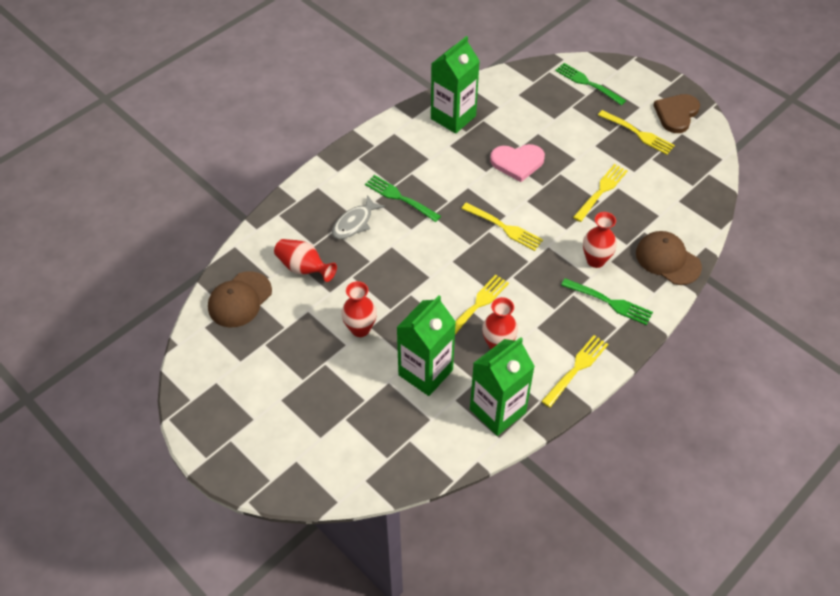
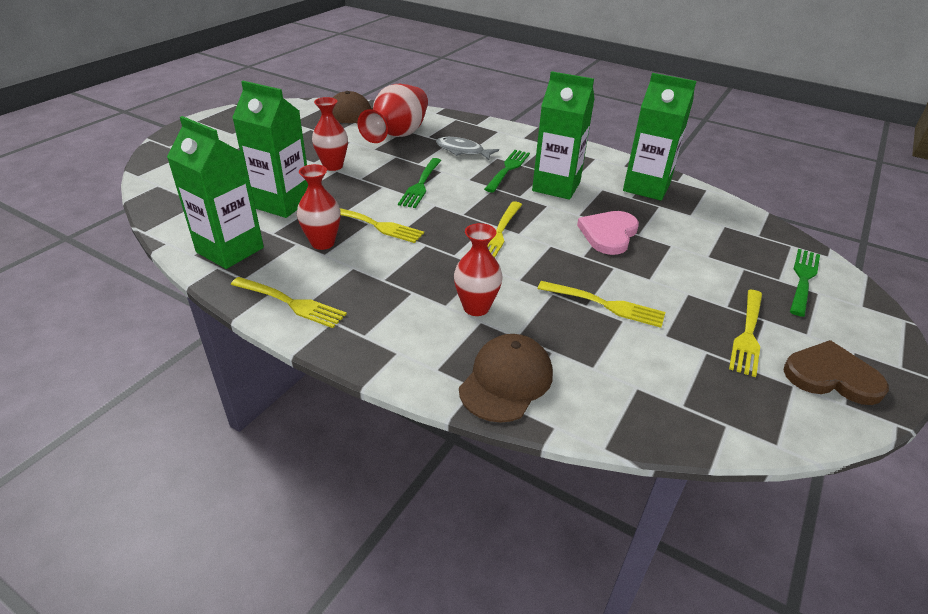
camera: 75 degrees right, 15 degrees down
(304, 268) = (398, 135): red vase -> red vase, size x1.59
(439, 173) = (556, 186): none -> green carton
(517, 162) = (608, 234): pink heart -> pink heart turned 45 degrees clockwise
(609, 302) = (406, 324): green fork -> green fork (421, 184)

